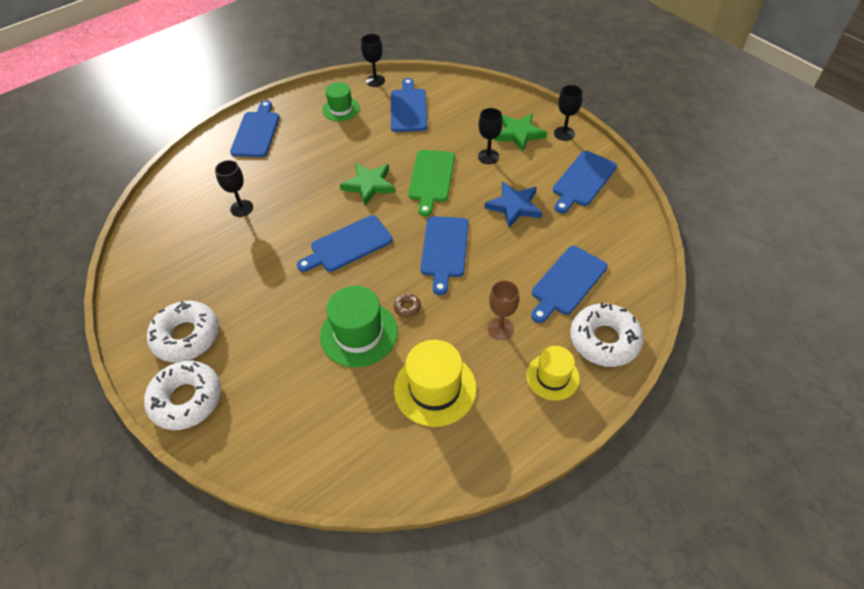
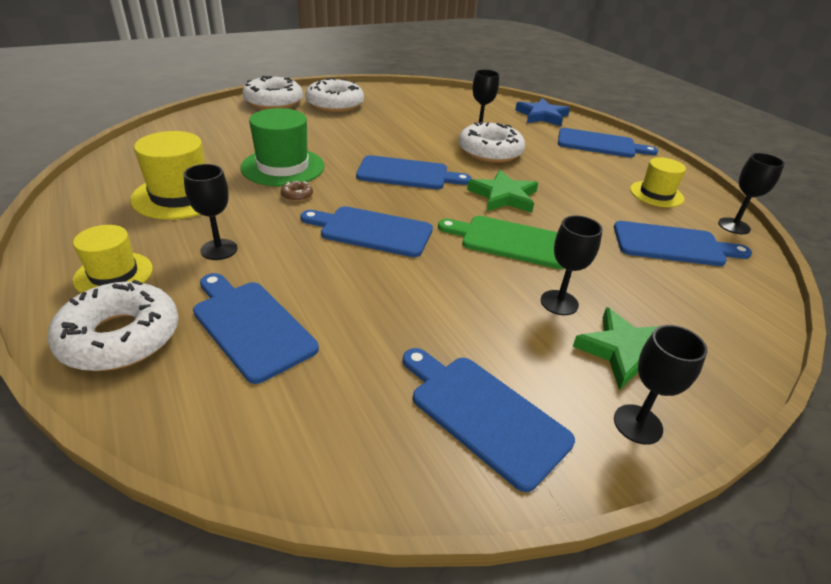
camera: 95 degrees right, 15 degrees down
(289, 198) = (490, 151): none -> white donut
(341, 109) = (656, 194): green hat -> yellow hat
(348, 245) = (407, 174): blue cutting board -> blue cutting board turned 120 degrees clockwise
(500, 328) = (219, 249): brown goblet -> black goblet
(514, 206) = (435, 306): blue star -> blue star (542, 116)

